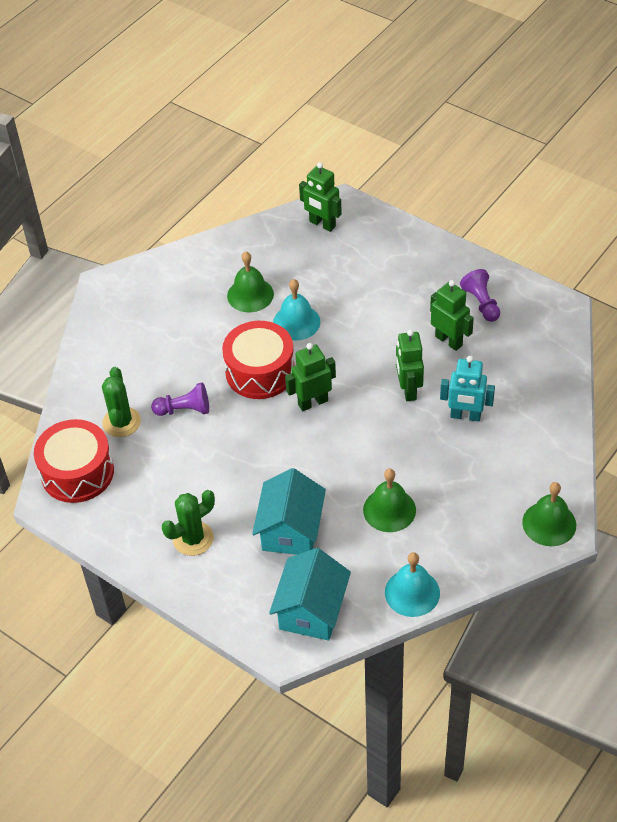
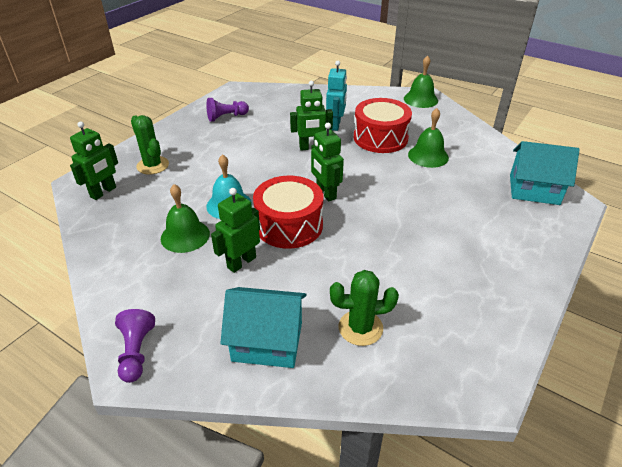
camera: 95 degrees left, 10 degrees down
(77, 472) = (440, 363): red drum -> red drum (380, 138)
(184, 410) = (339, 276): purple pawn -> purple pawn (136, 352)
(193, 539) = (494, 259): green cactus -> green cactus (153, 165)
(291, 530) = (463, 202): turquoise house -> turquoise house (267, 341)
(412, 592) = (496, 147): turquoise bell -> none
(449, 341) = (262, 130): green robot -> green robot (241, 262)

